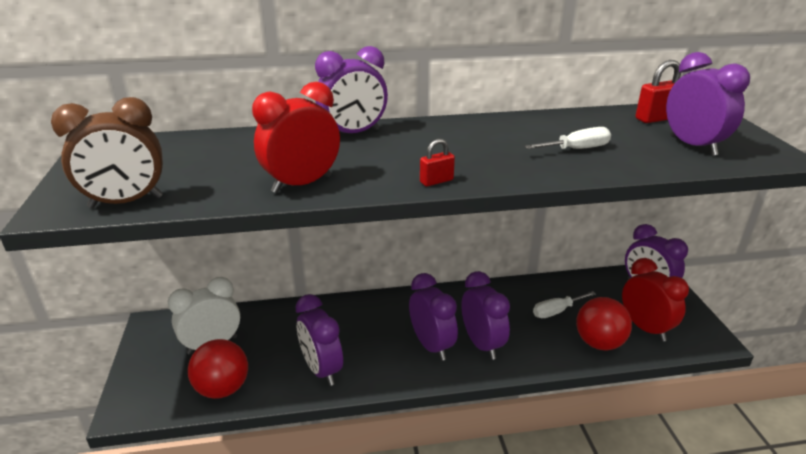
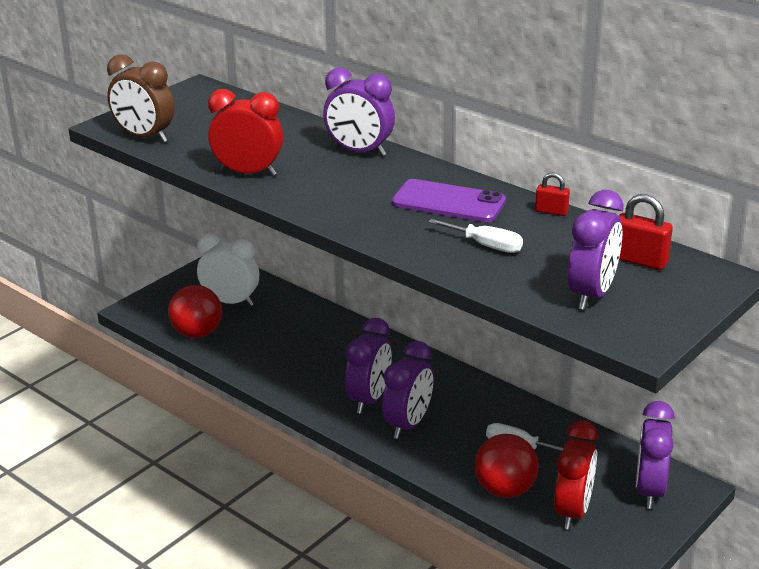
camera: 50 degrees right, 0 degrees up
(322, 369) = (270, 363): purple clock -> none
(436, 181) = (327, 214): red padlock -> red padlock (551, 211)
(489, 136) = (448, 202): none -> purple phone

